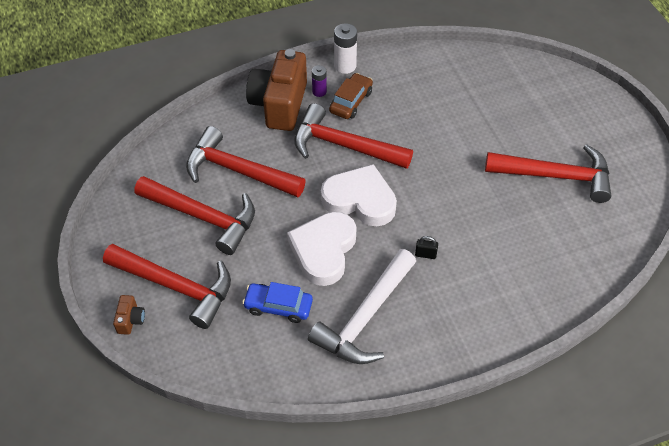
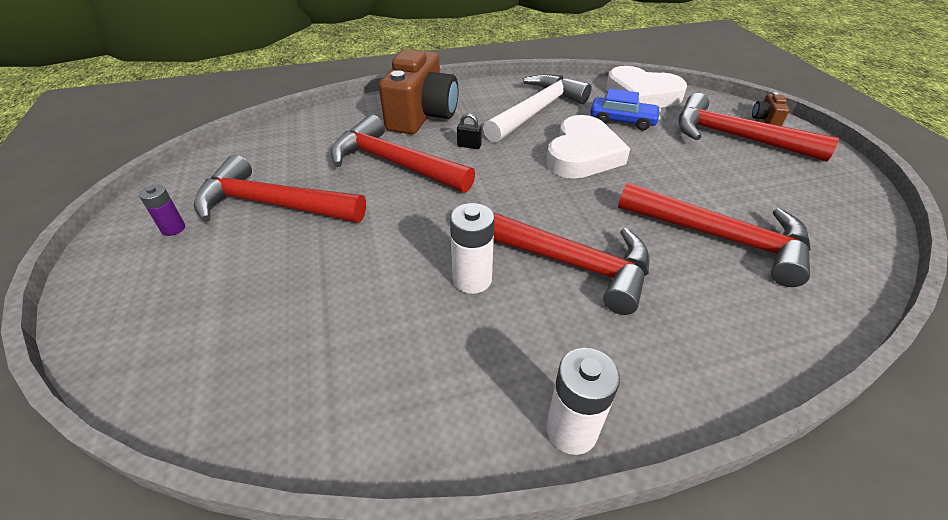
camera: 175 degrees left, 10 degrees down
(203, 217) = (741, 190): red hammer -> red hammer (395, 163)
(279, 104) = (693, 342): brown camera -> brown camera (422, 116)
(319, 91) = (620, 365): purple battery -> purple battery (173, 228)
(351, 101) = (556, 338): brown car -> none
(360, 200) = (540, 195): white heart -> white heart (642, 95)
(400, 130) = (472, 279): none -> white battery

